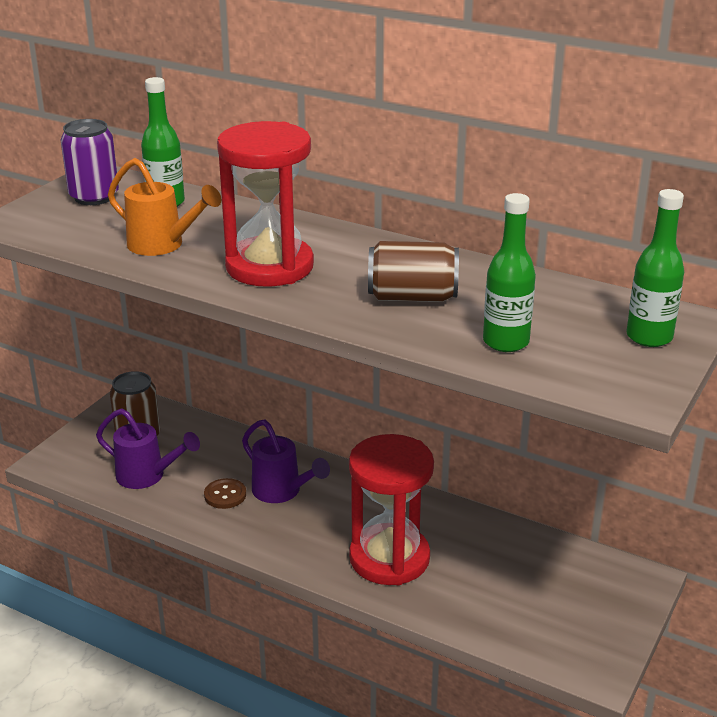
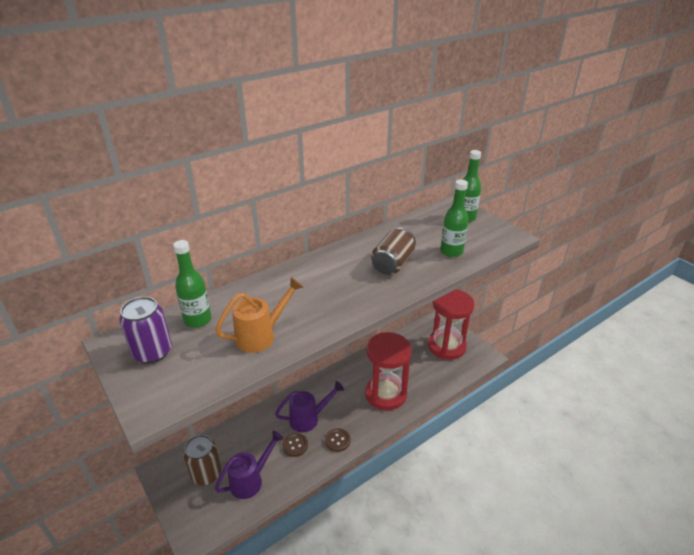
camera: 65 degrees left, 5 degrees up
(258, 533) = (337, 440): none -> brown button
(269, 266) = (324, 300): red hourglass -> red hourglass (446, 346)

